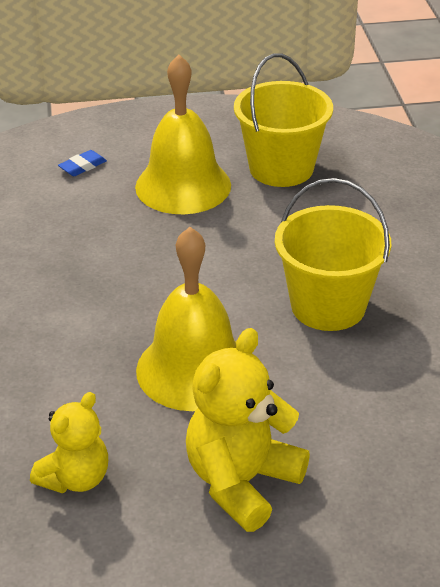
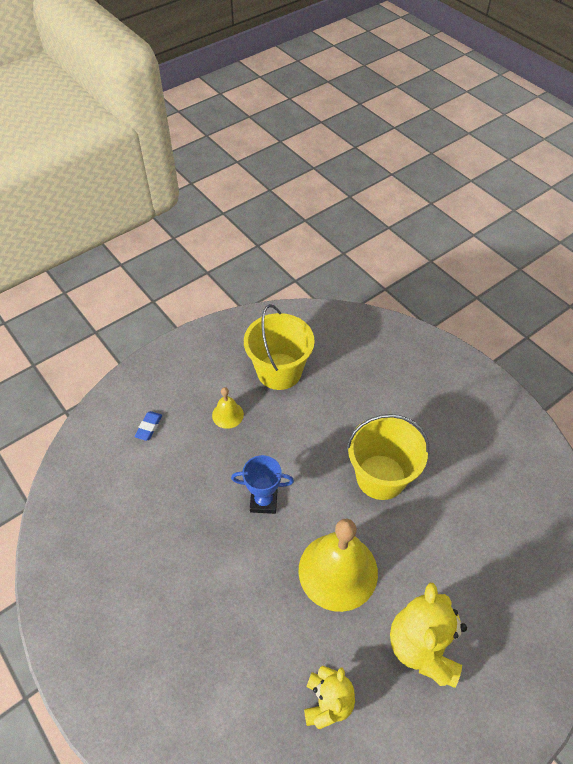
camera: 30 degrees left, 15 degrees up
(158, 274) = (263, 501): none -> blue trophy
(183, 186) = (227, 415): yellow bell -> yellow bell, size x0.46

